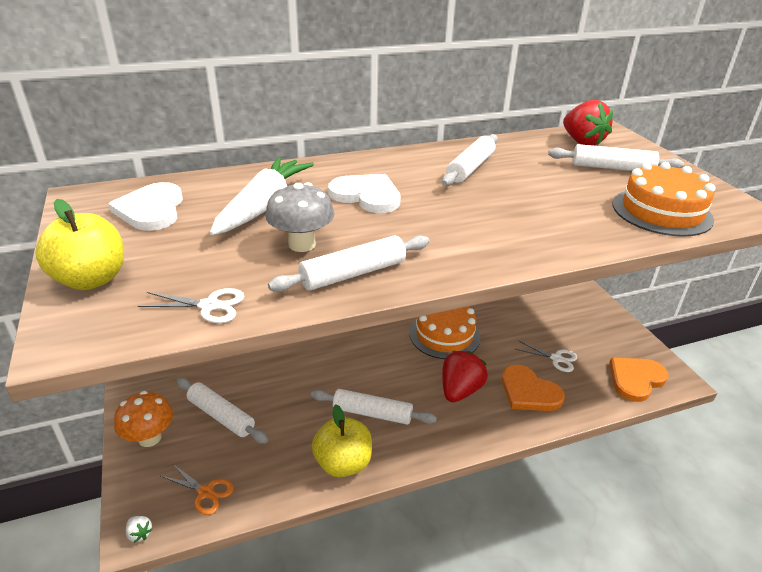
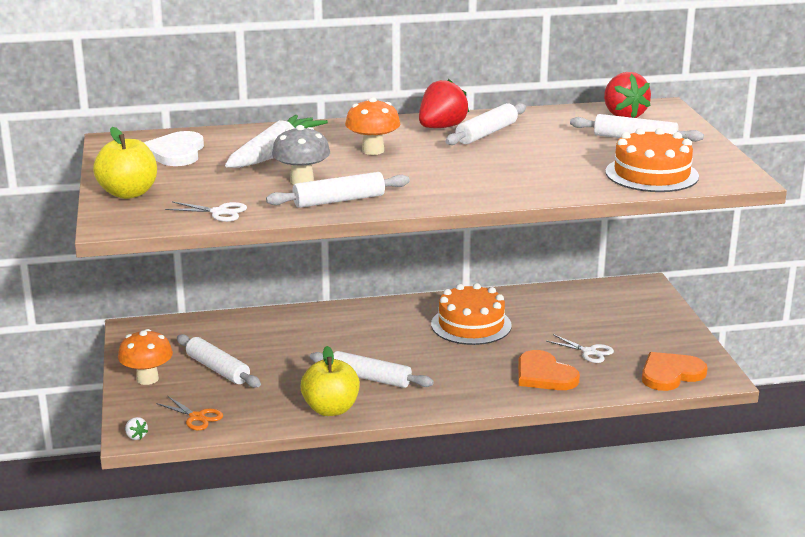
camera: 10 degrees right, 10 degrees down
(367, 196) = (373, 150): white heart -> orange mushroom
(460, 390) = (469, 368): red strawberry -> red strawberry (441, 127)

